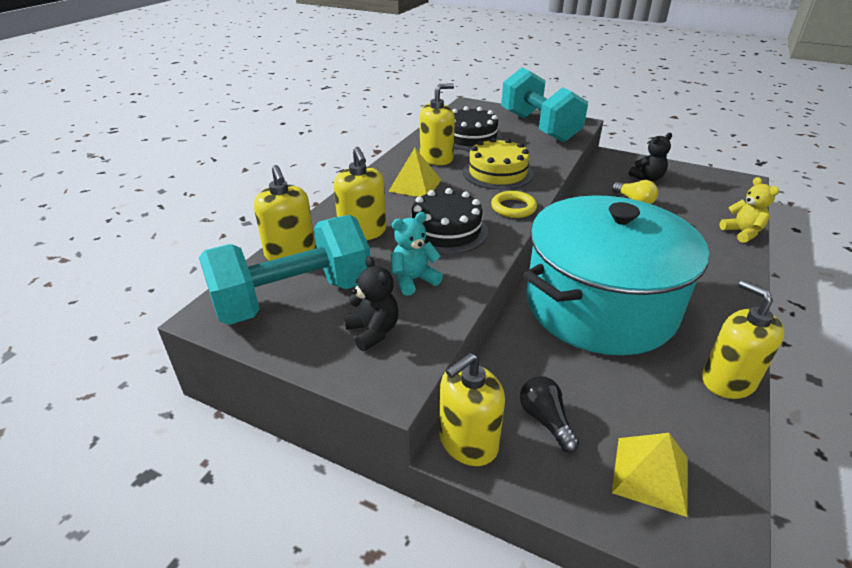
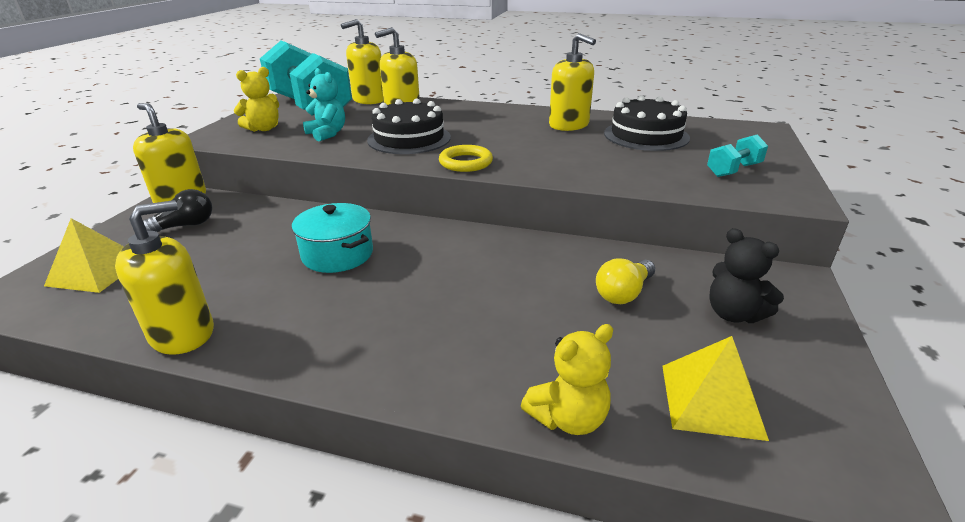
camera: 80 degrees right, 5 degrees down
(373, 331) = (263, 129): black teddy bear -> yellow teddy bear
(415, 185) = (497, 122): yellow pyramid -> yellow pyramid (711, 400)
(497, 173) = (551, 152): yellow cake -> none
(539, 127) = (733, 170): turquoise dumbbell -> turquoise dumbbell, size x0.41
(600, 306) = (337, 254): turquoise pot -> turquoise pot, size x0.40

